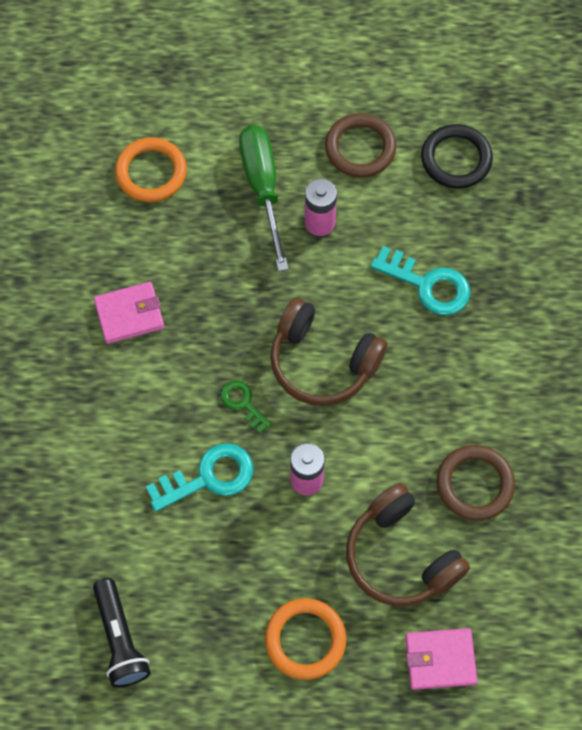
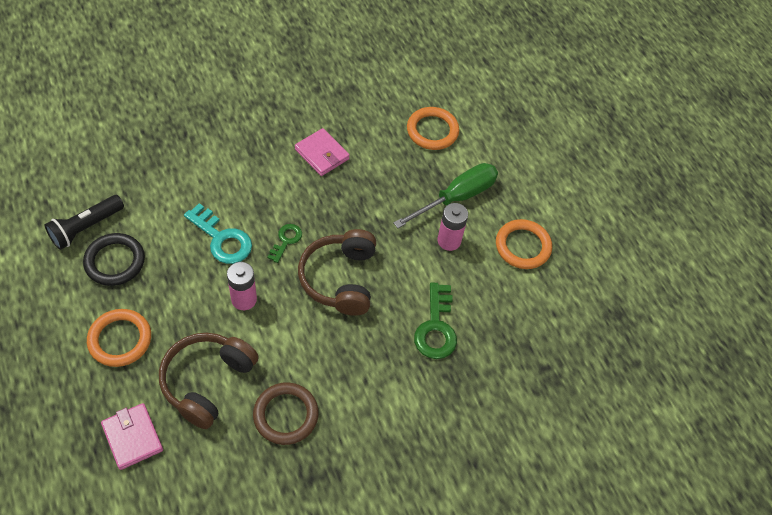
camera: 60 degrees right, 10 degrees down
(360, 148) = (522, 246): brown ring -> orange ring
(428, 284) = (436, 327): turquoise key -> green key
(456, 159) = (551, 312): black ring -> black ring (115, 261)

